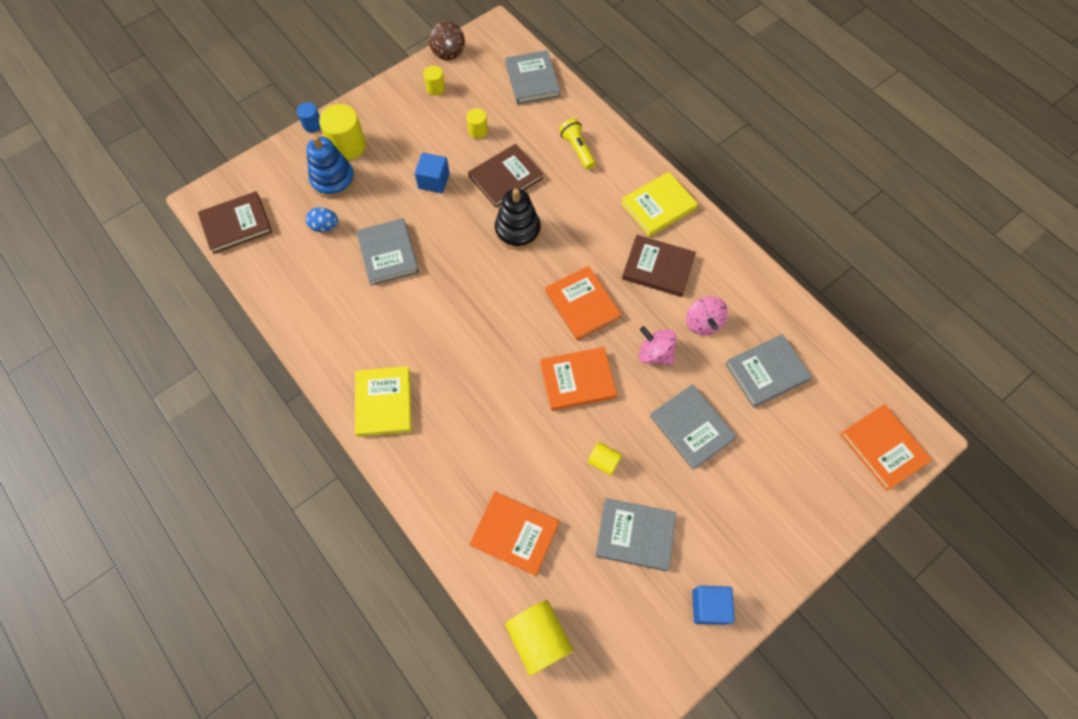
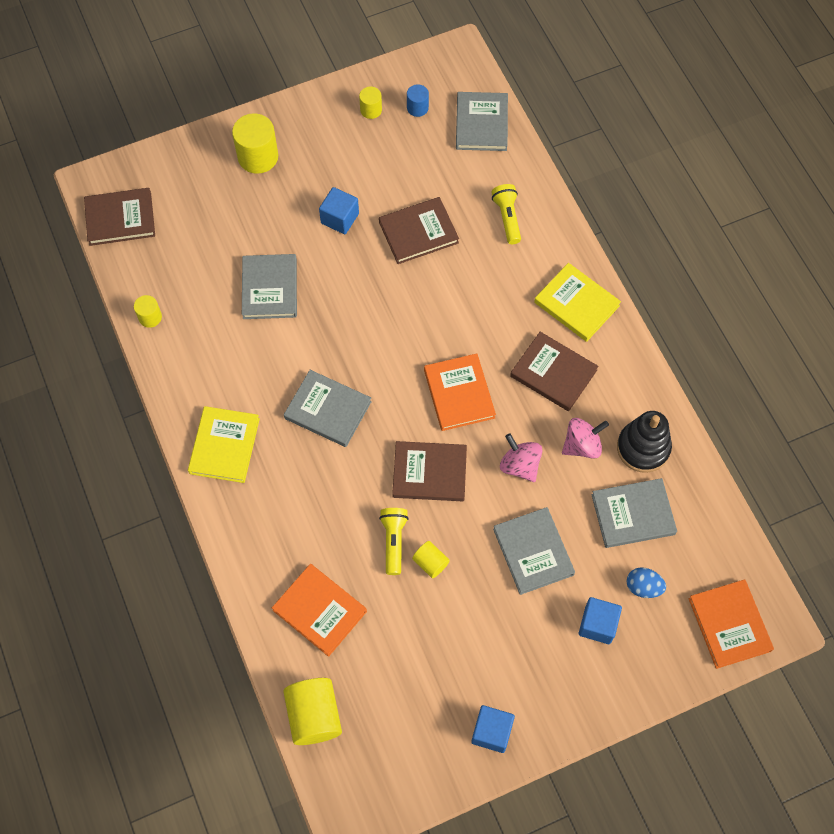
camera: 15 degrees right, 0 degrees up
(312, 125) = (226, 123): blue cylinder -> blue cylinder (417, 108)
(325, 226) = (211, 242): blue egg -> blue egg (643, 587)
(333, 180) = (232, 192): blue stacking toy -> none
(448, 52) = (397, 69): brown spinning top -> none
(478, 131) = (403, 171): yellow cylinder -> yellow cylinder (150, 317)
(517, 230) = (414, 295): black stacking toy -> black stacking toy (643, 448)
(564, 450) = (394, 541): none -> yellow flashlight
(577, 380) = (429, 473): orange book -> brown book
(635, 535) = (440, 644): grey book -> grey book (328, 410)
(658, 206) = (576, 304): yellow book -> yellow book turned 60 degrees clockwise
(703, 323) = (582, 445): pink spinning top -> pink spinning top turned 120 degrees counterclockwise
(770, 478) = (597, 625): none -> blue cube

